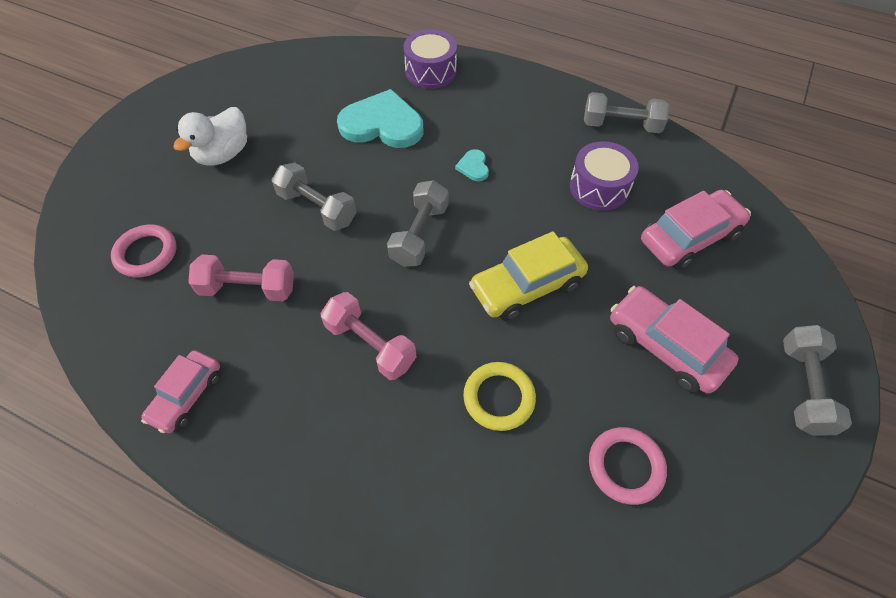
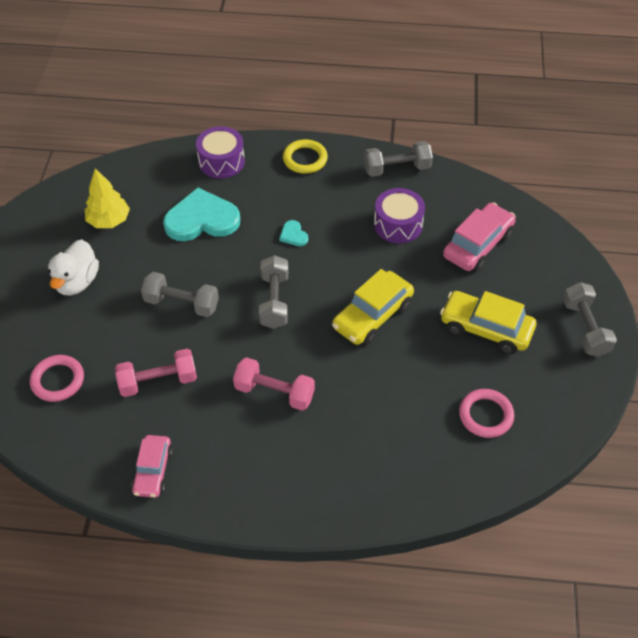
camera: 20 degrees left, 5 degrees down
(288, 101) = (109, 221): none -> yellow tree
(499, 398) = (383, 399): yellow ring -> yellow ring (305, 159)
(665, 346) = (486, 329): pink car -> yellow car

